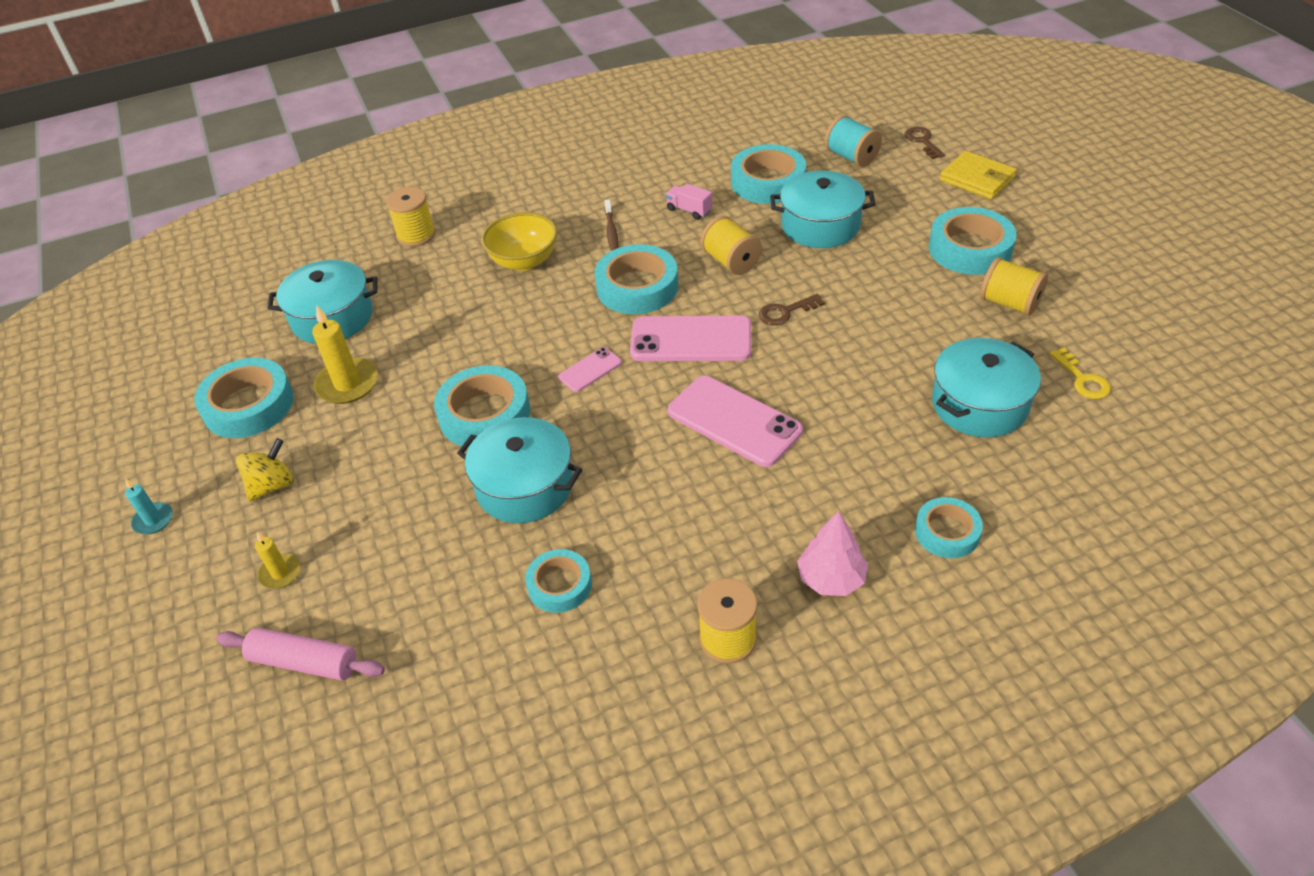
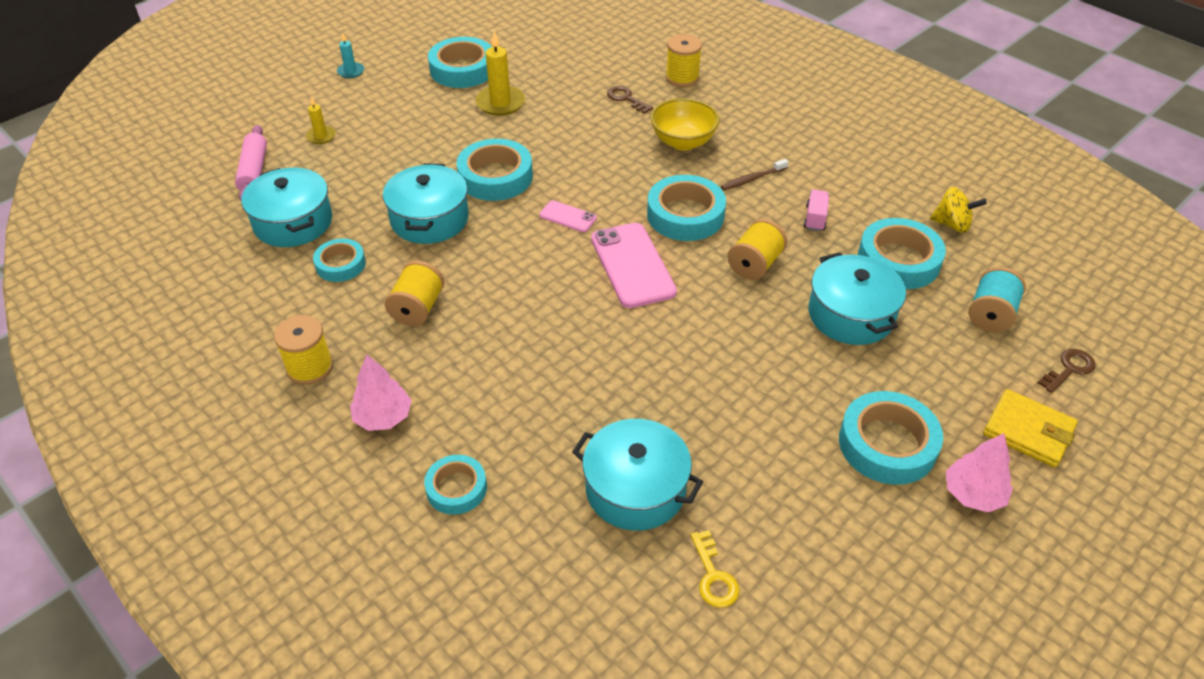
camera: 65 degrees right, 0 degrees up
(272, 485) = (393, 106): yellow spinning top -> yellow spinning top (952, 225)
(332, 317) = (566, 72): turquoise pot -> turquoise pot (293, 222)
(734, 421) = (542, 317): pink phone -> none
(785, 312) = (701, 318): brown key -> brown key (626, 99)
(977, 179) = (1028, 431): yellow wallet -> yellow wallet turned 75 degrees counterclockwise
(1009, 303) = (810, 493): yellow spool -> yellow spool (418, 308)
(1030, 223) = (973, 494): none -> pink tree
(1082, 379) = (713, 576): yellow key -> yellow key turned 60 degrees counterclockwise

